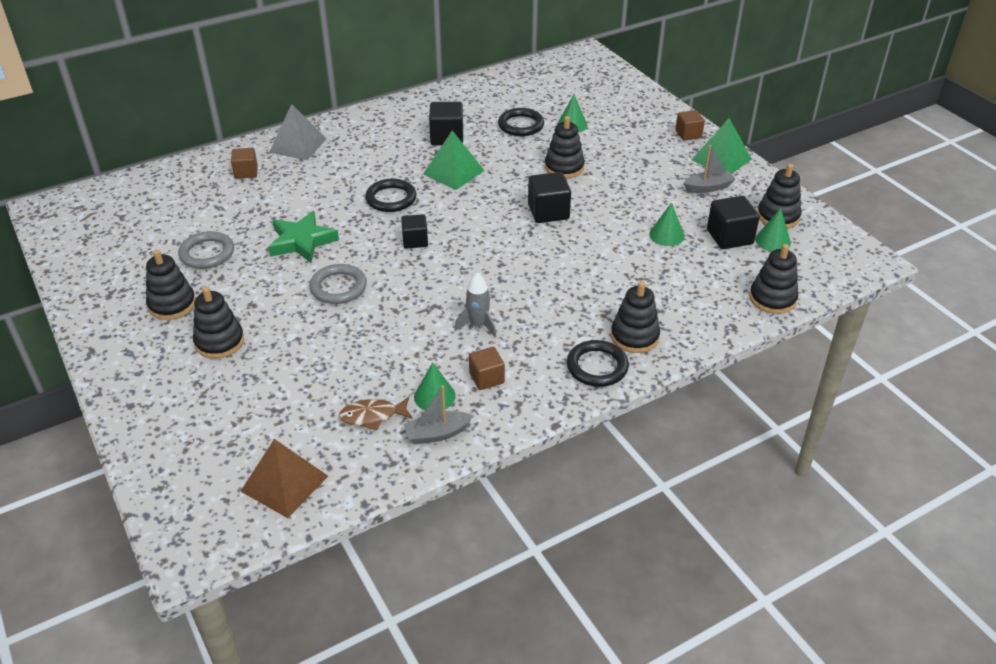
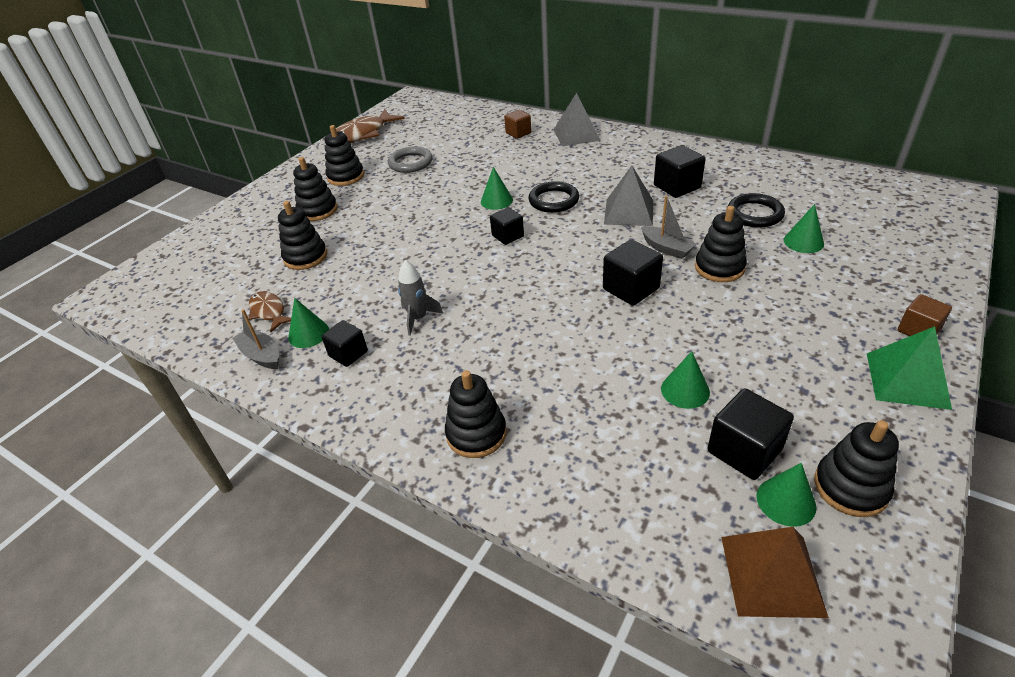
camera: 65 degrees right, 0 degrees up
(87, 267) = (362, 134): none -> brown fish
(284, 483) = (179, 304): brown pyramid -> brown pyramid (772, 575)
(302, 241) = (457, 189): green star -> none
(338, 287) = (415, 228): grey ring -> none
(351, 227) = (496, 200): none -> green cone
(453, 172) = (628, 212): green pyramid -> grey pyramid
(486, 378) = (348, 354): brown cube -> black cube
(597, 367) = (408, 423): black ring -> none
(708, 187) = (827, 391): grey boat -> grey boat (666, 248)
(772, 299) = (654, 546): black stacking toy -> black stacking toy (305, 257)

